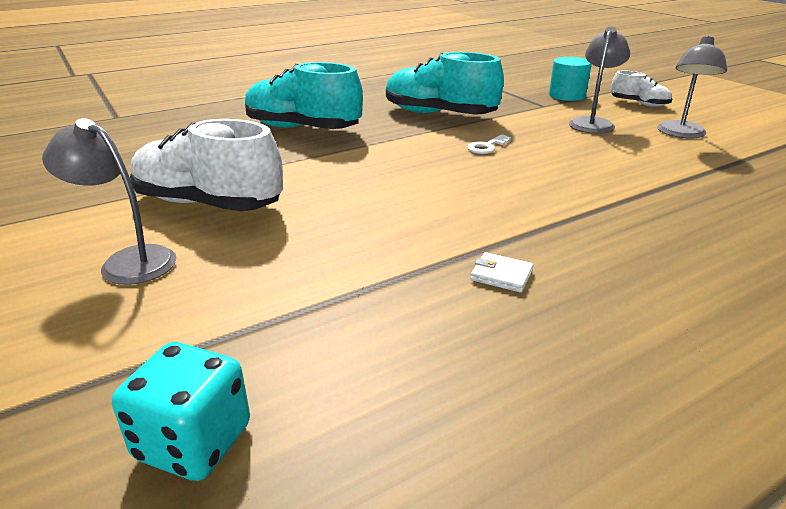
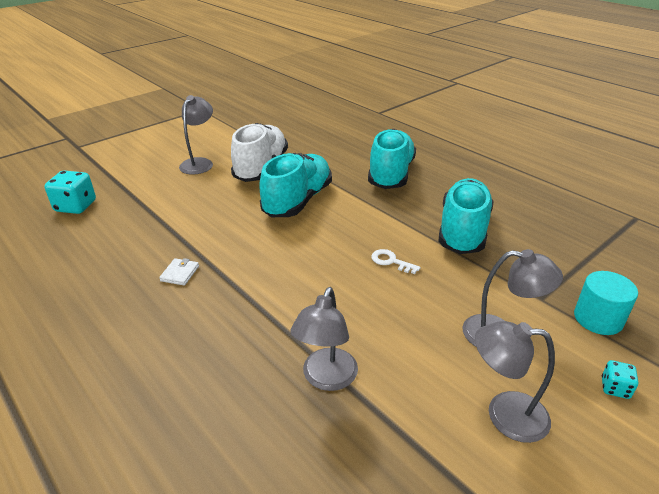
camera: 80 degrees right, 5 degrees up
(334, 183) = (298, 201): none -> turquoise shoe
(639, 104) = (615, 388): white shoe -> turquoise dice
(675, 190) = (326, 379): none -> grey lamp

